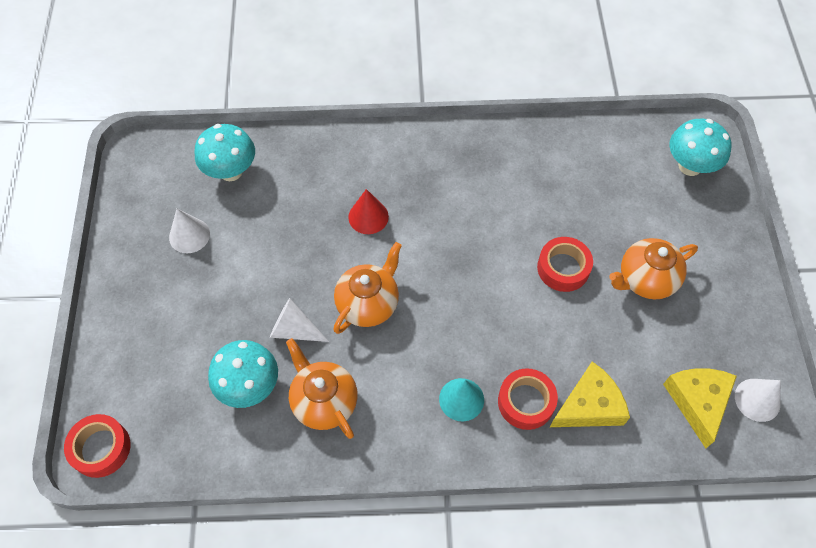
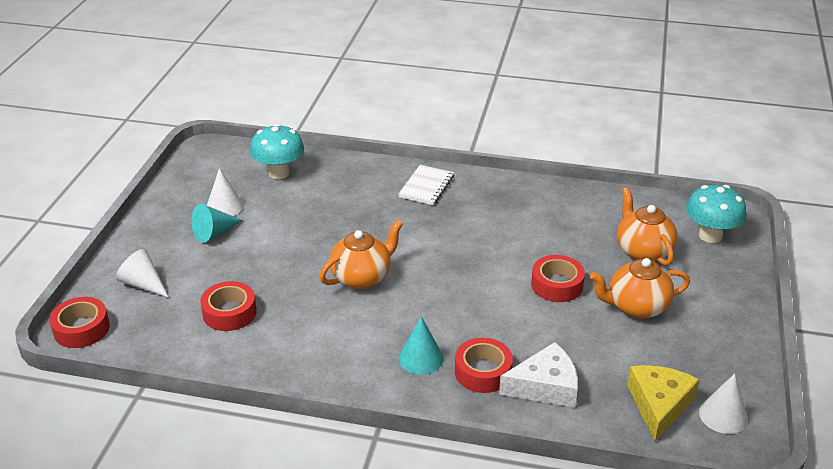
camera: 15 degrees right, 25 degrees down
(192, 276) = (214, 233): none -> turquoise cone
(249, 386) = (229, 312): turquoise mushroom -> red tape
(294, 330) = (287, 282): white cone -> white cone (143, 284)
(324, 401) = (292, 335): orange teapot -> orange teapot (643, 251)
(368, 217) = (387, 220): red cone -> none
(393, 158) = (426, 186): none -> white notebook
(589, 406) = (545, 386): yellow cheese -> white cheese

